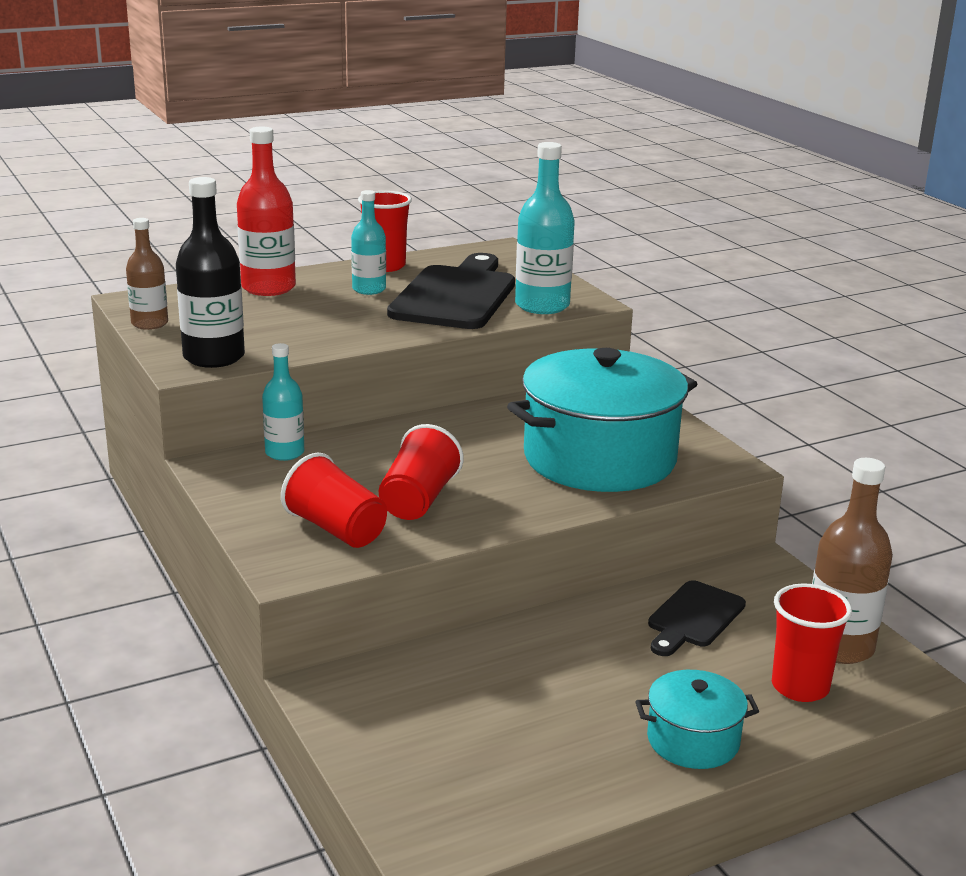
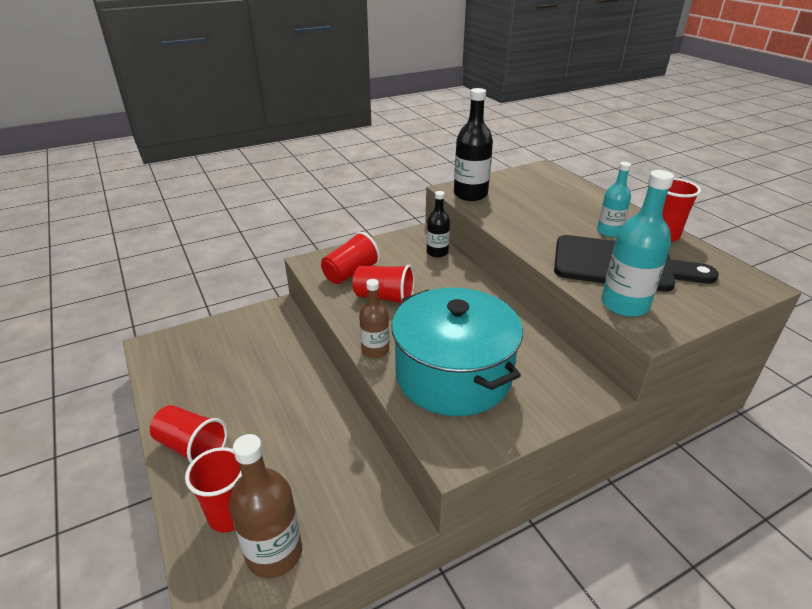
camera: 90 degrees right, 10 degrees up
(149, 323) = (511, 175): brown bottle -> brown bottle (375, 350)
(268, 288) = (588, 200): red bottle -> none
(284, 453) = (437, 252): turquoise bottle -> black bottle
(693, 618) = (323, 461): black cutting board -> none
(693, 740) = (192, 447): turquoise pot -> red cup

